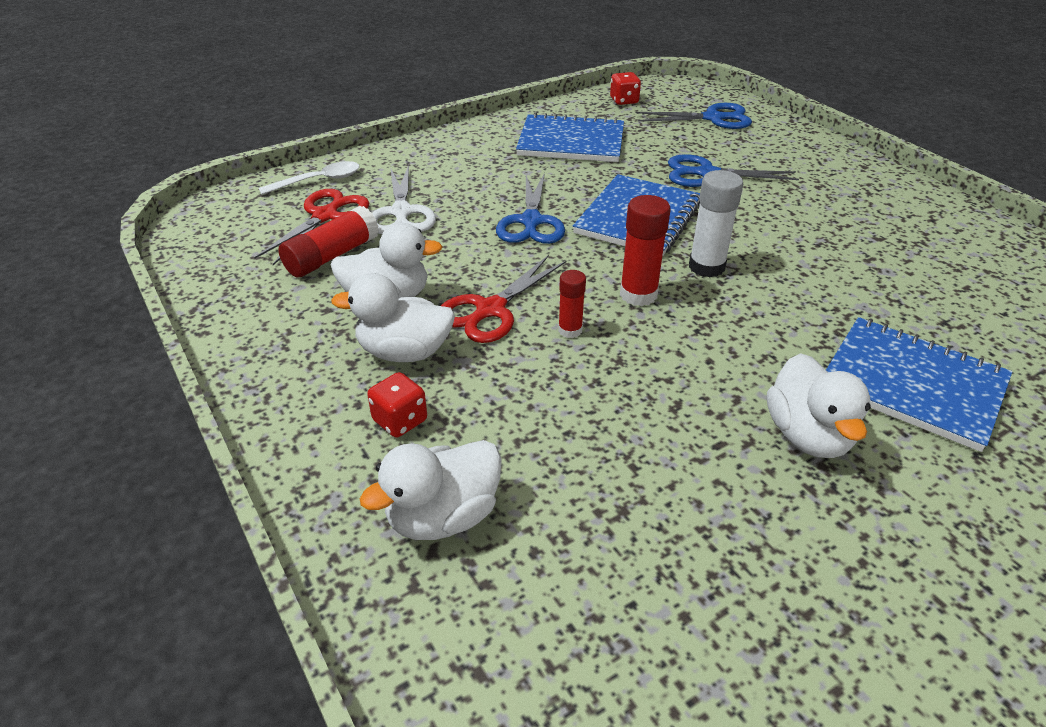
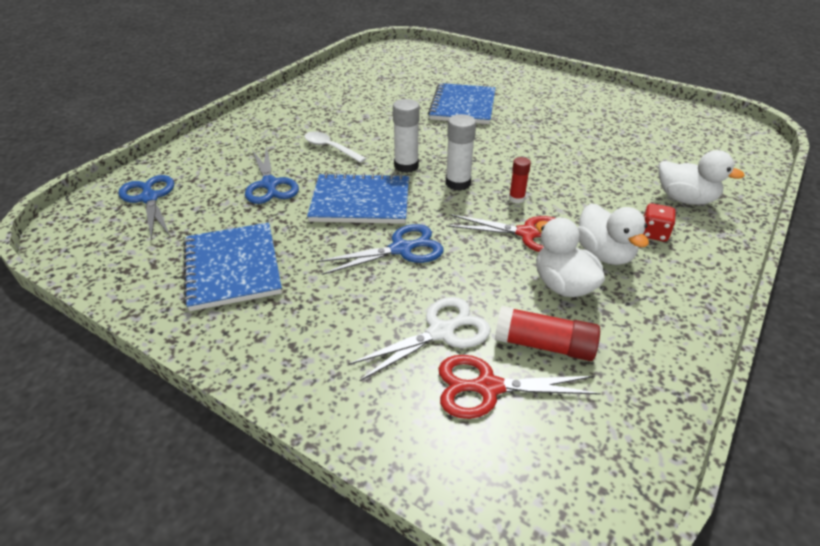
camera: 115 degrees left, 0 degrees up
(318, 181) = (423, 437): white spoon -> white spoon (330, 148)
(624, 101) = (110, 258): red dice -> none
(638, 294) = (458, 183): red glue stick -> white glue stick
(807, 435) = (524, 124): white duck -> none

